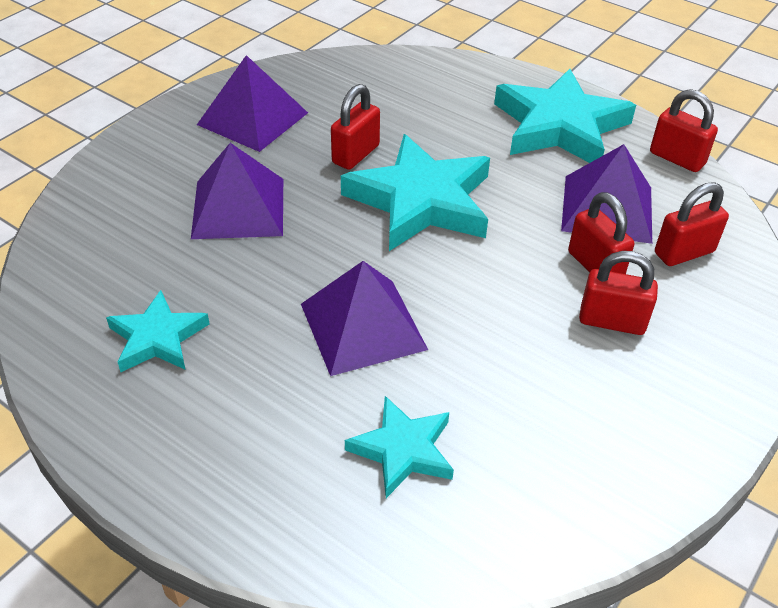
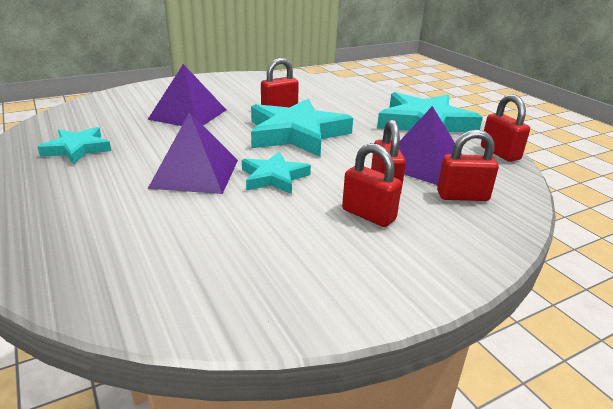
camera: 25 degrees right, 15 degrees down
(253, 118) = (238, 87): purple pyramid -> none
(403, 450) = (145, 234): turquoise star -> turquoise star (274, 177)

